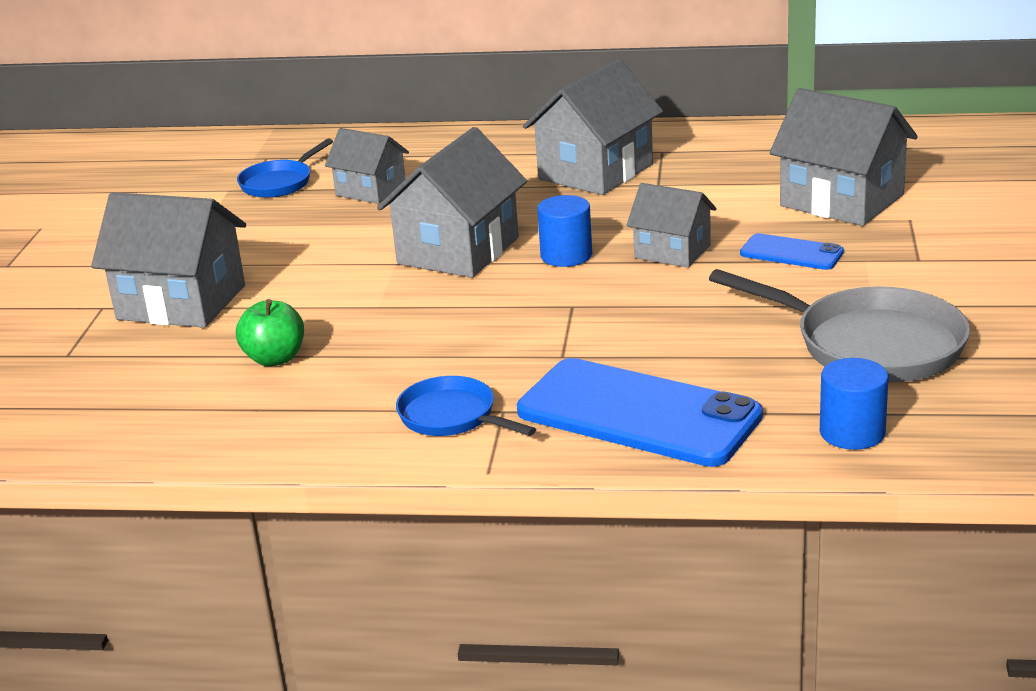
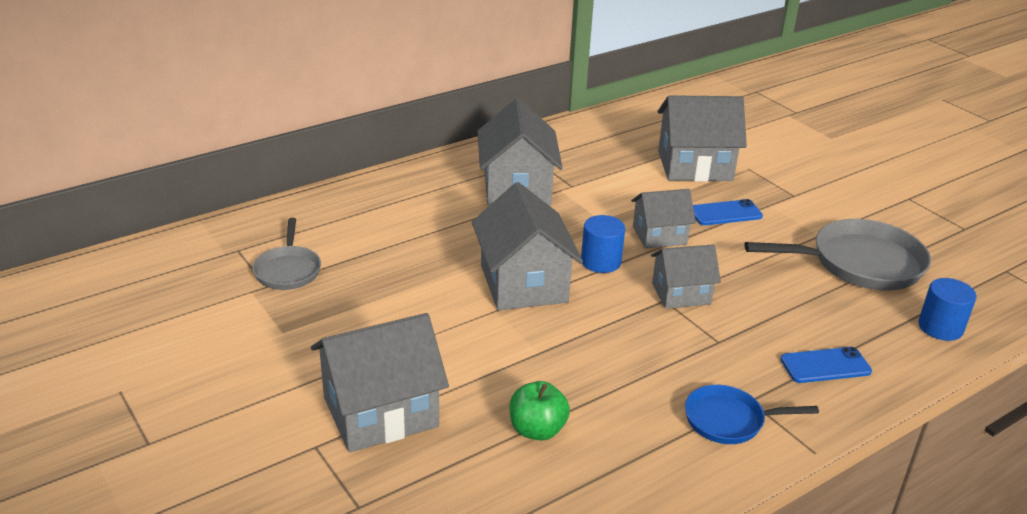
camera: 45 degrees left, 5 degrees up
(279, 183) = (288, 270): blue pan -> grey pan
(370, 190) = (376, 253): grey house -> grey house (681, 293)
(638, 414) = (825, 366): blue phone -> blue phone, size x0.49

